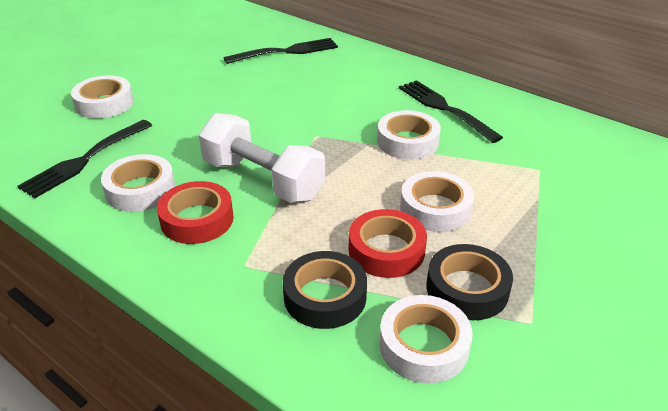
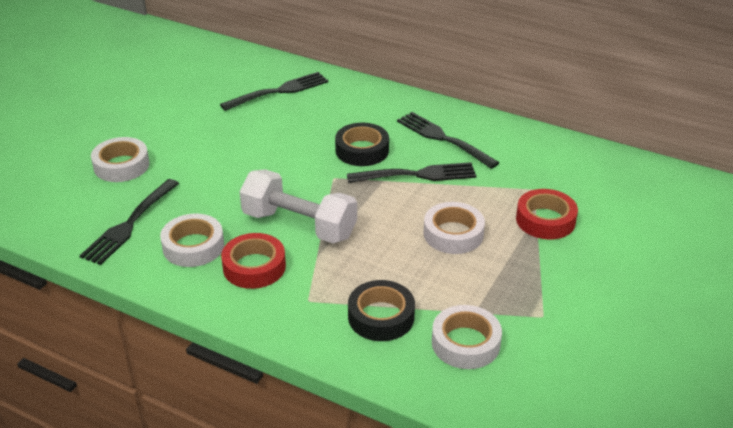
camera: 10 degrees left, 0 degrees up
(386, 250) = (421, 274): red tape -> red tape (545, 220)
(407, 141) = (417, 175): white tape -> black fork
(467, 289) = (490, 297): black tape -> black tape (362, 150)

